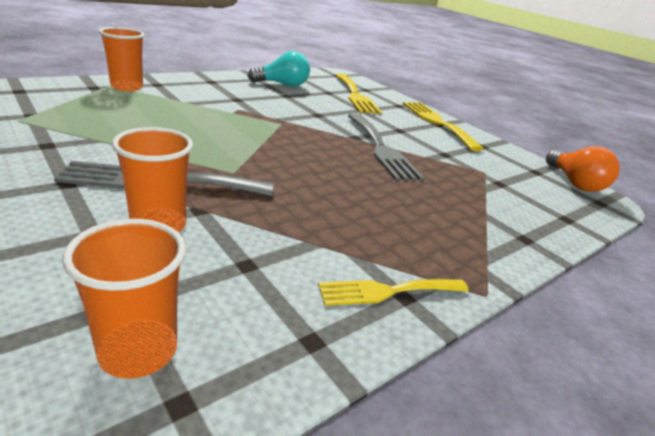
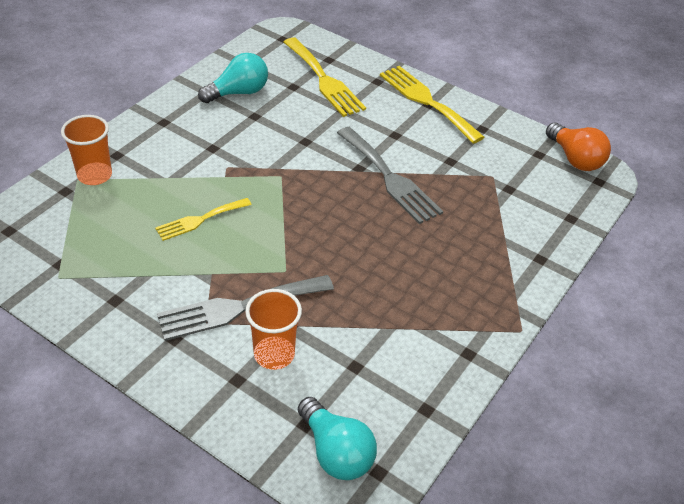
camera: 15 degrees left, 15 degrees up
(138, 351) = (336, 452): orange cup -> turquoise light bulb
(387, 291) = (456, 353): yellow fork -> yellow fork (200, 220)

